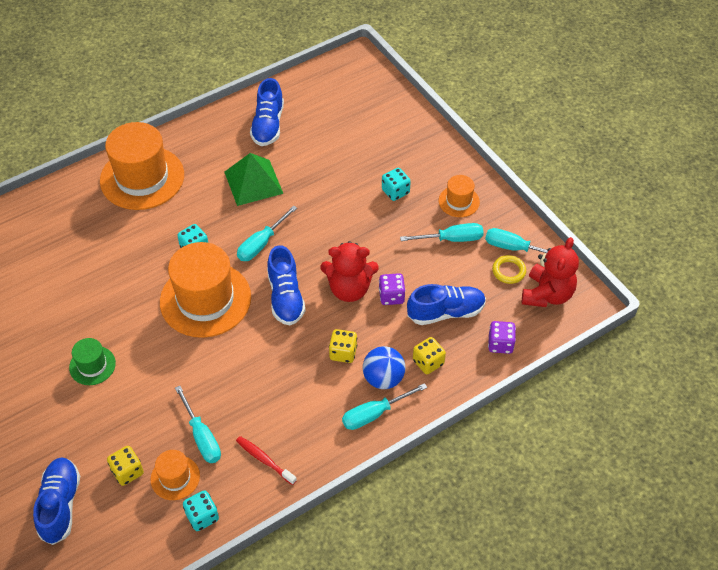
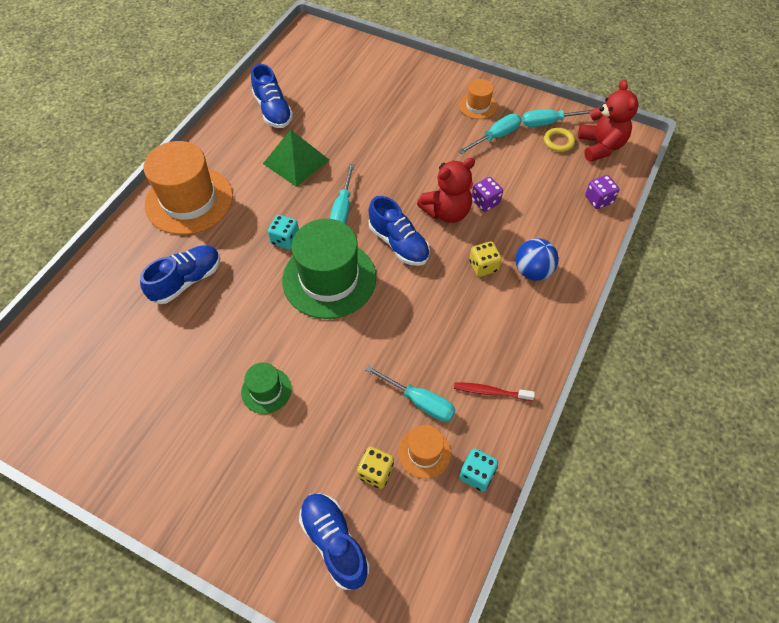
camera: 30 degrees left, 5 degrees up
(205, 299) = (329, 279): orange hat -> green hat
(374, 414) = (549, 304): turquoise screwdriver -> none
(395, 191) = (422, 119): turquoise dice -> none
(428, 362) = (556, 240): yellow dice -> none
(446, 312) = (537, 195): blue shoe -> blue shoe (187, 280)

